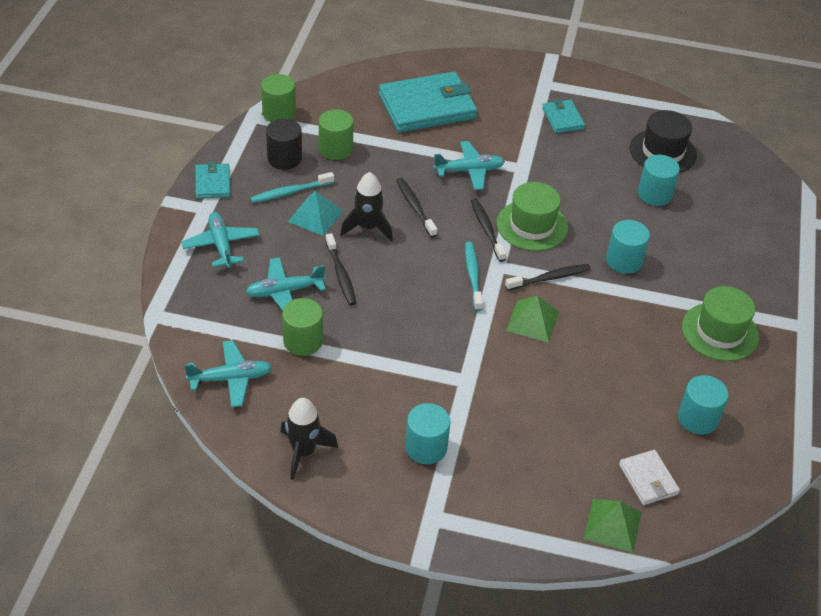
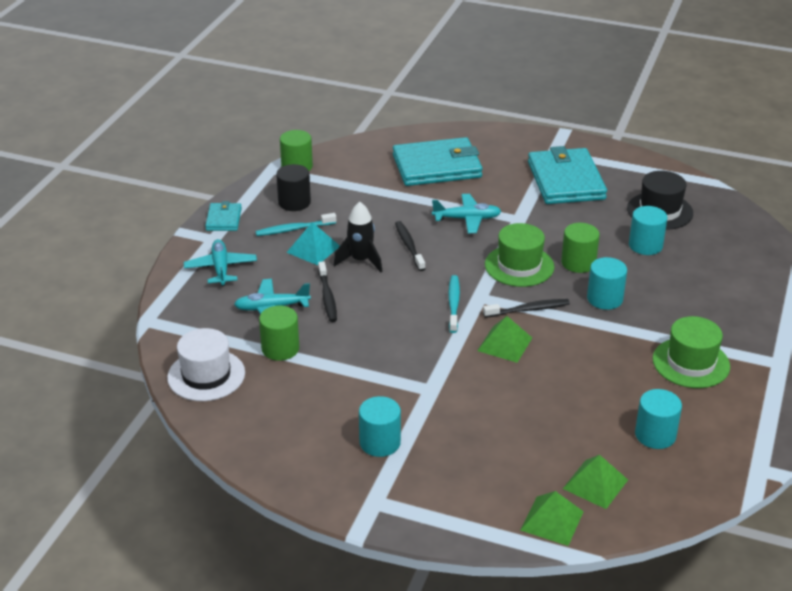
camera: 10 degrees right, 10 degrees down
(231, 379) = (206, 375): turquoise plane -> white hat
(303, 452) = (261, 439): black rocket -> none
(335, 149) = (343, 197): green cylinder -> green cylinder (578, 263)
(486, 229) = (474, 267): black toothbrush -> none
(563, 118) = (566, 180): turquoise wallet -> turquoise wallet, size x2.04
(648, 479) = (595, 484): white wallet -> green pyramid

